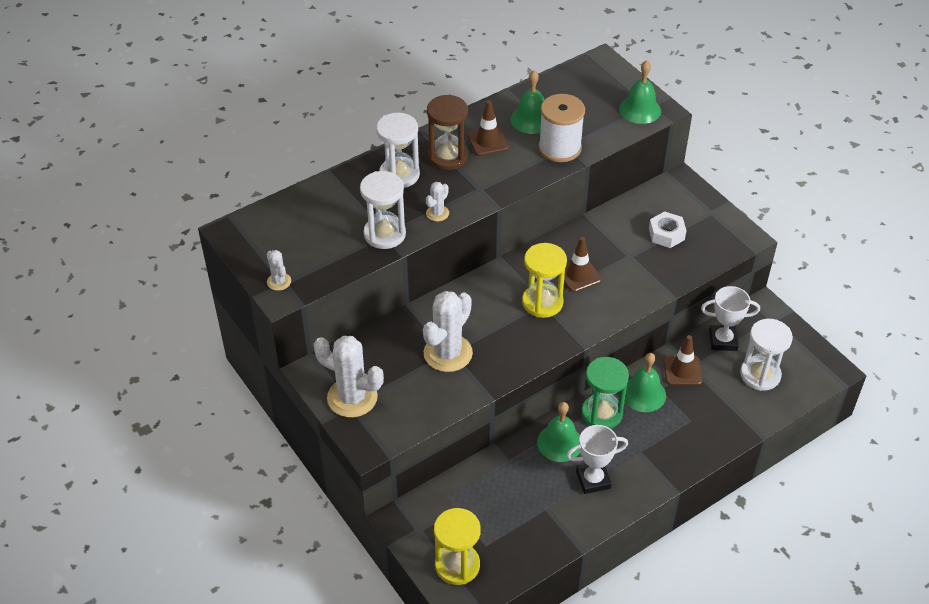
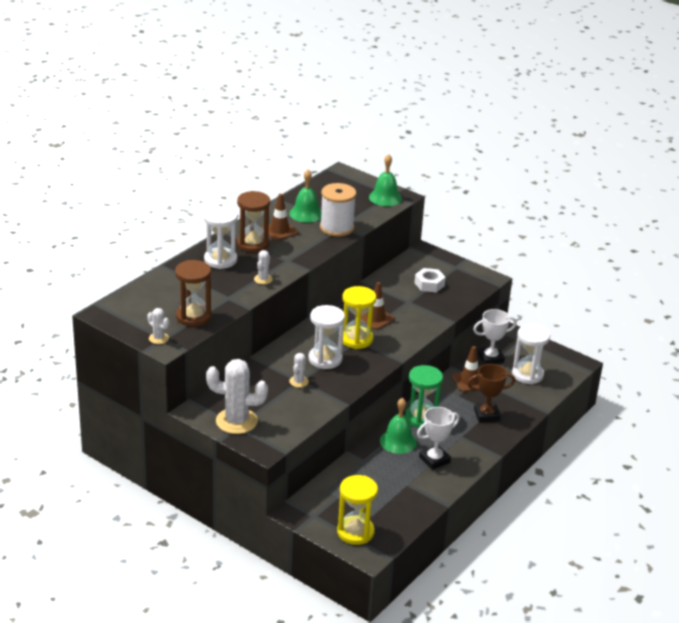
camera: 20 degrees left, 15 degrees down
(332, 256) = (193, 317): none -> brown hourglass
(384, 234) = (228, 297): white hourglass -> white hourglass (325, 359)
(448, 353) = (298, 381): white cactus -> white cactus, size x0.48
(644, 394) = (447, 400): green bell -> none
(684, 426) = (486, 415): none -> brown trophy

